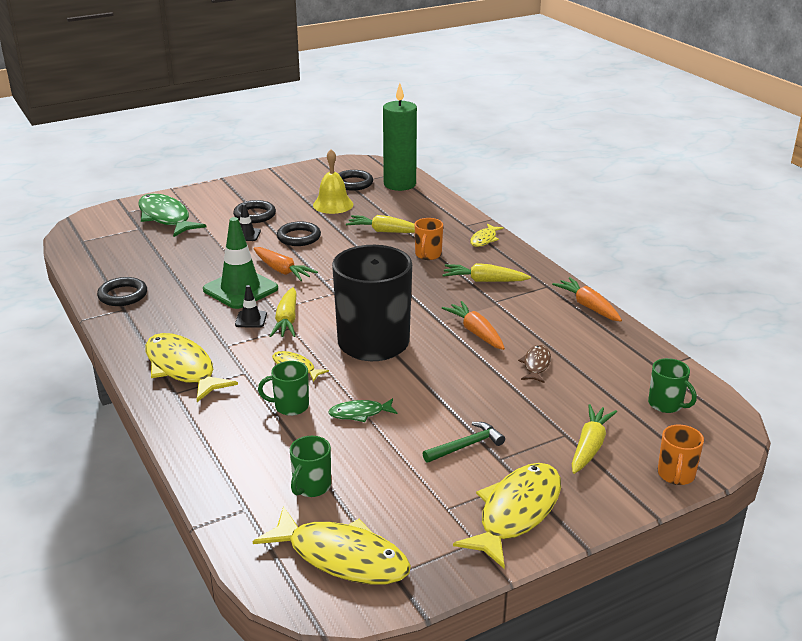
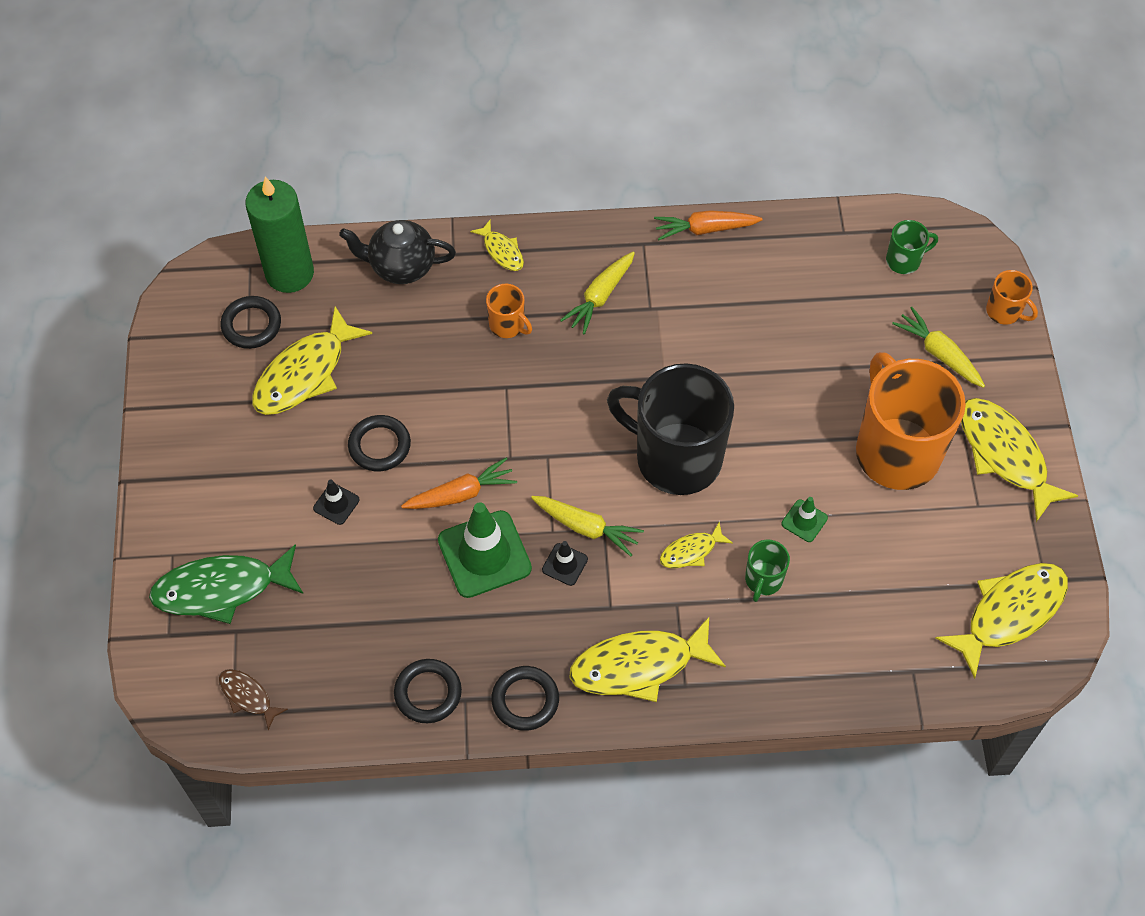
camera: 65 degrees left, 30 degrees up
(254, 215) = (280, 476): black ring -> black ring (525, 700)
(311, 487) = (903, 604): green mug -> none
(333, 204) = (305, 373): yellow bell -> yellow fish
(360, 413) = (804, 521): green fish -> green traffic cone
(384, 231) = (419, 345): yellow carrot -> none
(438, 212) = (401, 267): none -> black teapot
(466, 446) = (896, 451): green hammer -> orange mug
(476, 332) = (705, 354): orange carrot -> none
(536, 365) = (791, 330): brown fish -> brown fish (248, 696)

